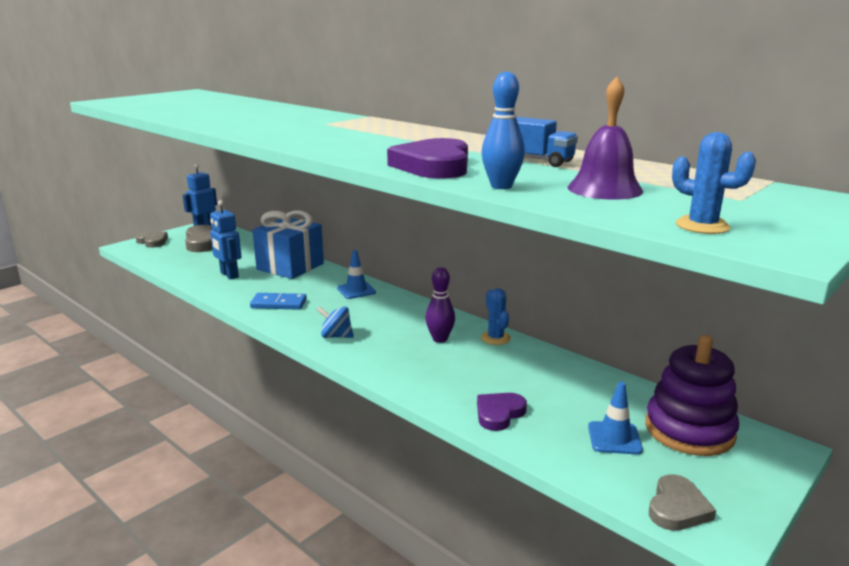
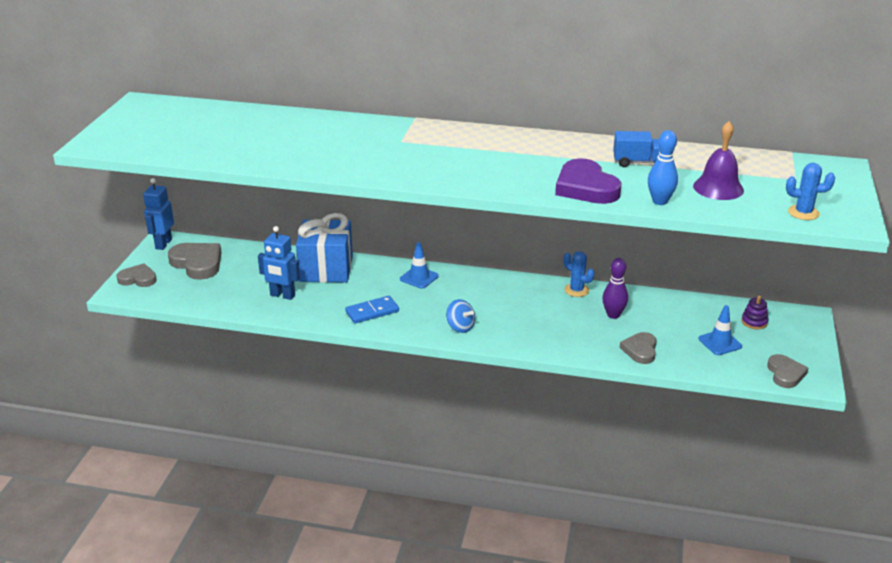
camera: 30 degrees left, 10 degrees up
(336, 336) = (460, 327): blue spinning top -> blue spinning top turned 120 degrees counterclockwise
(440, 339) = (539, 304): purple bowling pin -> purple bowling pin (613, 315)
(499, 413) = (640, 350): purple heart -> grey heart
(689, 430) = (754, 322): purple stacking toy -> purple stacking toy, size x0.43

